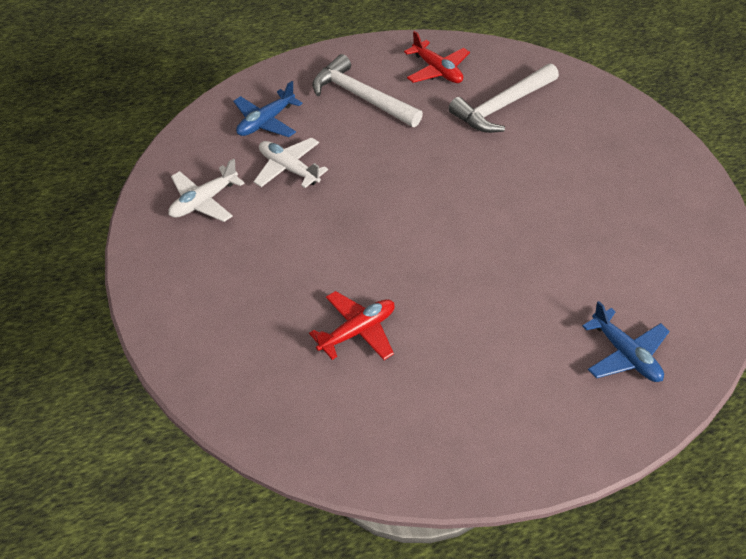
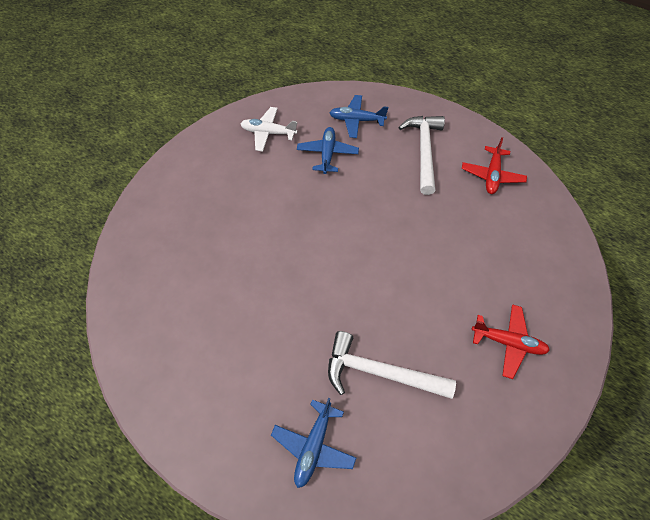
camera: 55 degrees right, 10 degrees up
(289, 169) = (327, 154): white plane -> blue plane
(357, 331) = (222, 265): red plane -> red plane (507, 342)
(502, 106) = (495, 232): white hammer -> white hammer (379, 372)

